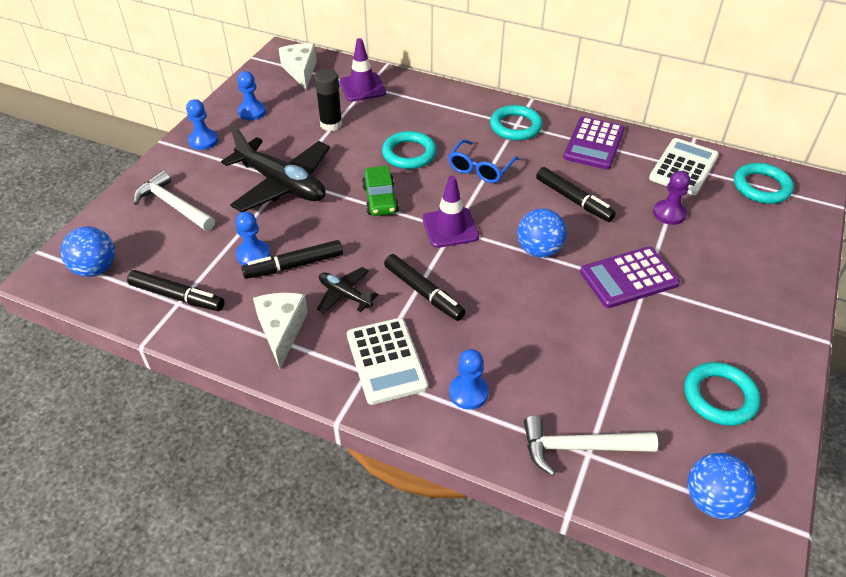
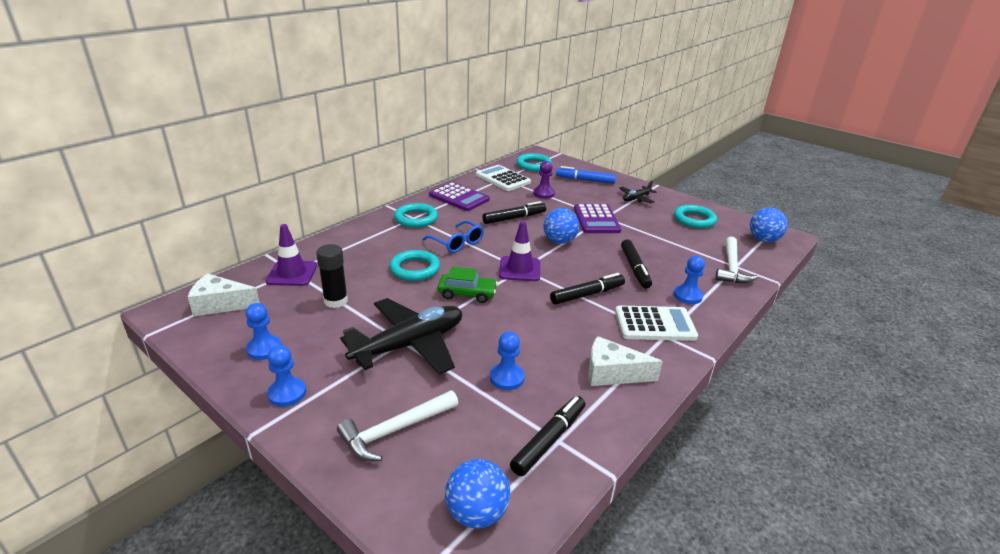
camera: 75 degrees left, 15 degrees down
(294, 265) = (532, 354): black marker -> black marker (635, 268)
(345, 295) = (578, 332): black plane -> black plane (636, 198)
(758, 249) = (585, 180): none -> blue marker

